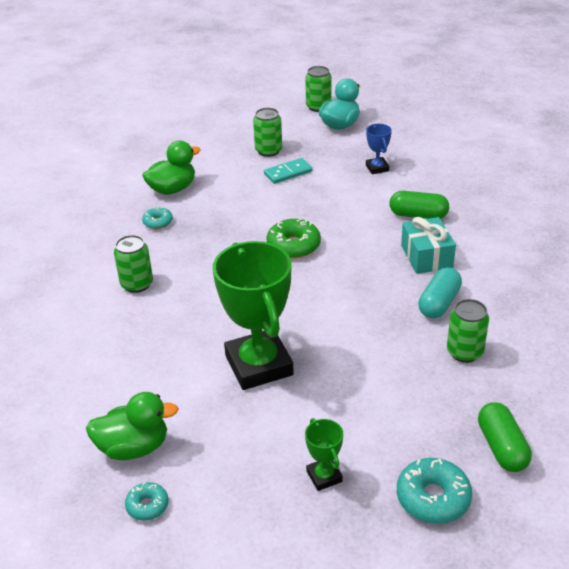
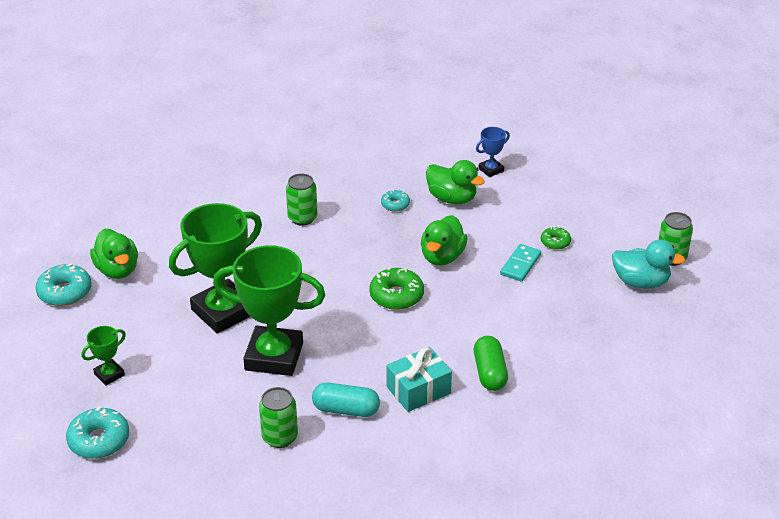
camera: 70 degrees right, 0 degrees up
(147, 506) = (65, 292): turquoise donut -> turquoise donut, size x1.72
(253, 210) = (442, 257): none -> green duck
(268, 151) = (555, 242): green can -> green donut
(288, 173) = (520, 265): turquoise domino -> turquoise domino turned 75 degrees clockwise
(346, 338) = (274, 356): none -> green trophy
(377, 168) = (566, 327): blue trophy -> blue trophy (491, 170)
(501, 447) = (163, 476): green capsule -> none

